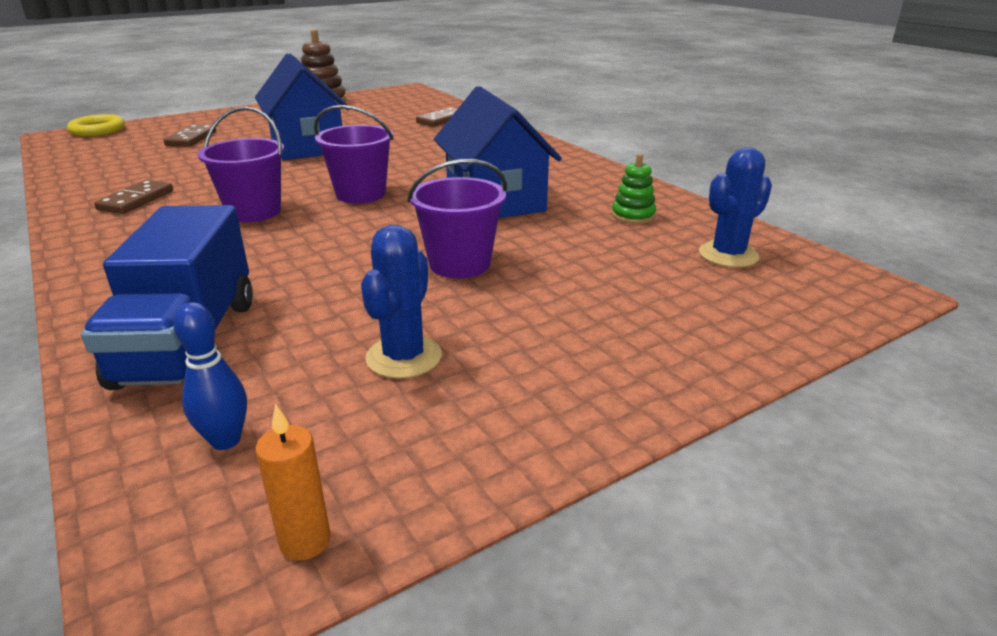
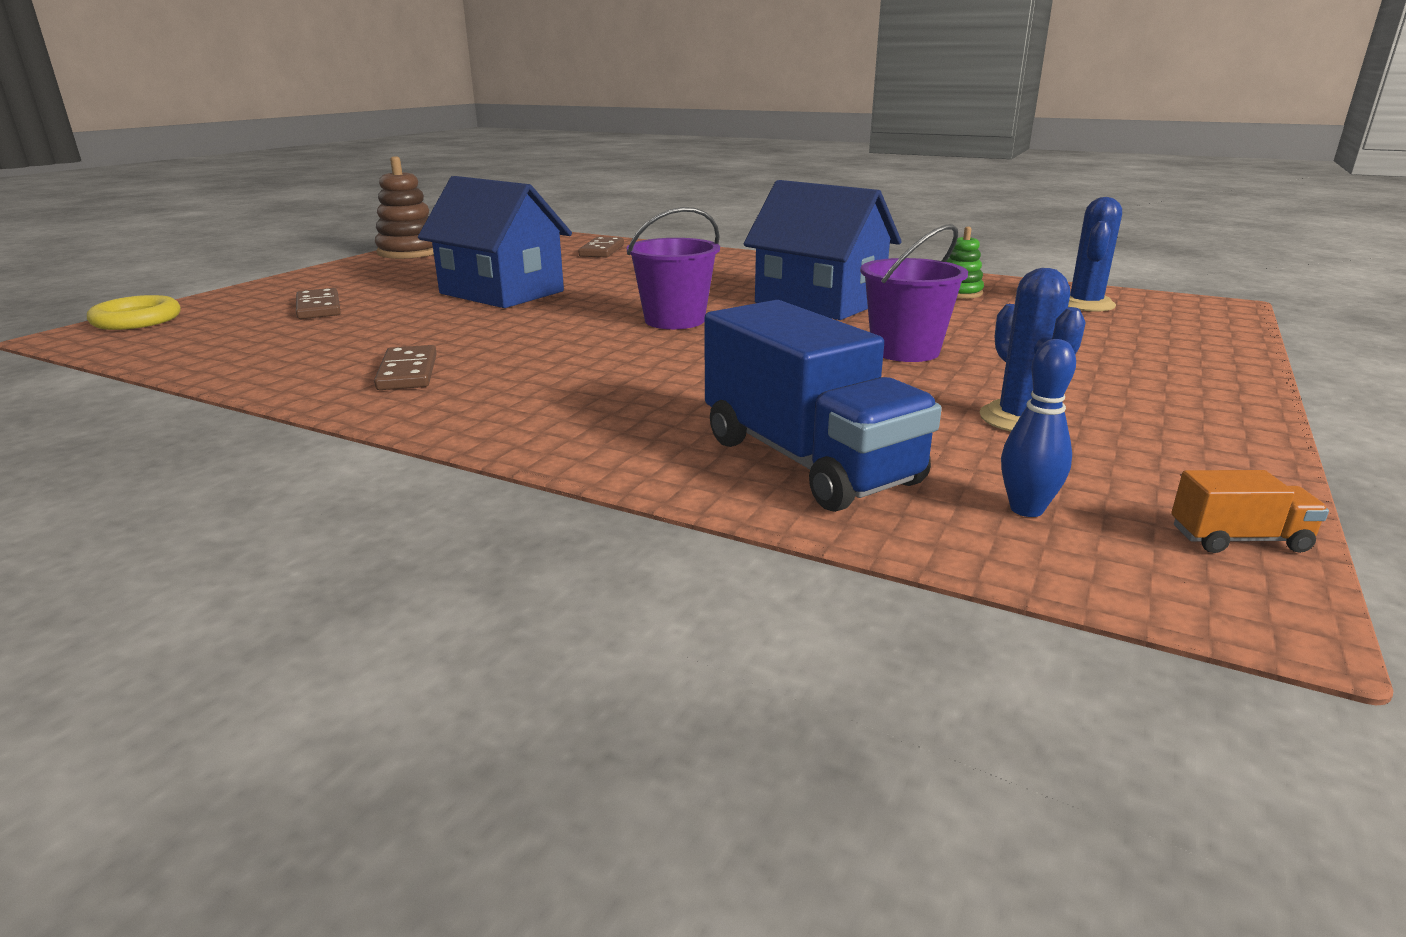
camera: 30 degrees left, 5 degrees down
(254, 212) = (593, 354): purple bucket -> none
(305, 541) = (1238, 539): orange candle -> orange truck

